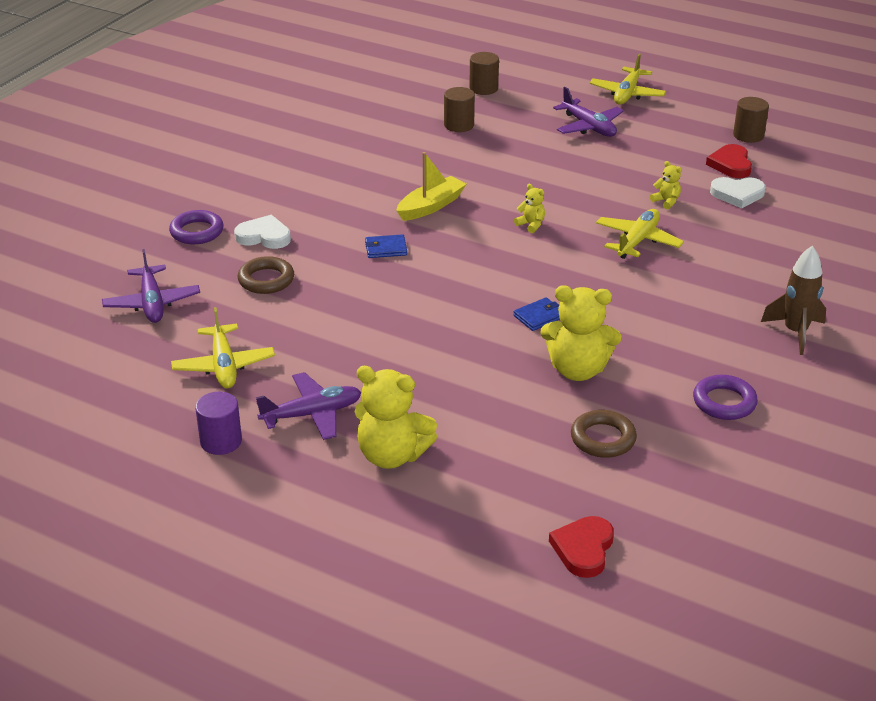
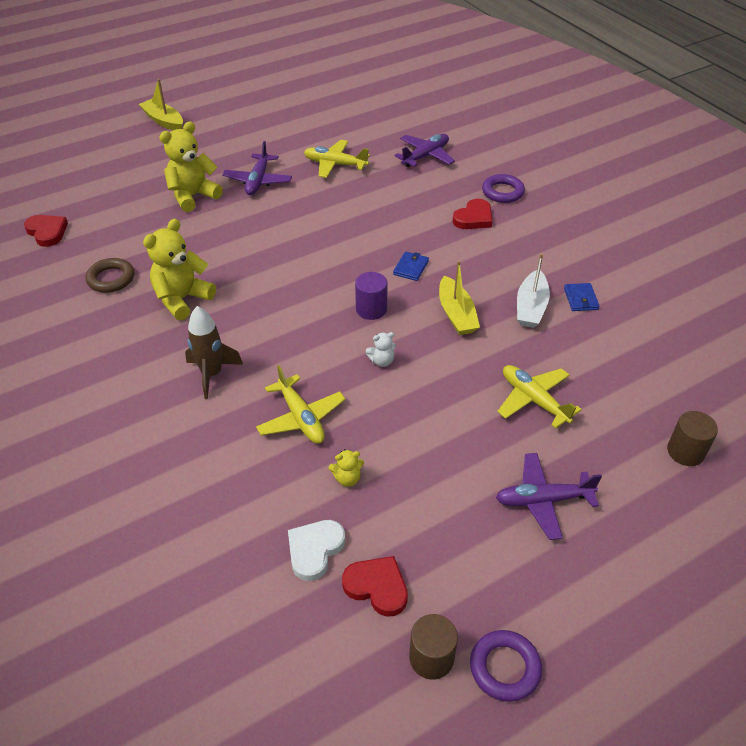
camera: 120 degrees right, 10 degrees up
(152, 303) = (425, 156): purple plane -> purple plane turned 120 degrees clockwise
(217, 594) = (164, 121): none -> yellow boat
(221, 441) = (268, 147): purple cylinder -> purple cylinder (371, 309)
(264, 236) = (474, 218): white heart -> red heart
(266, 280) = (415, 203): brown ring -> none
(383, 174) = (531, 307): none -> white boat
(459, 125) = (602, 393): brown cylinder -> none
(531, 225) = (382, 361): yellow teddy bear -> white teddy bear
(539, 316) = (256, 308): blue wallet -> blue wallet (581, 299)
(627, 94) = (612, 589): yellow plane -> yellow plane (534, 400)
(724, 402) = (74, 353): purple ring -> purple ring (504, 668)
(795, 332) = (90, 445): brown rocket -> brown rocket (212, 374)

